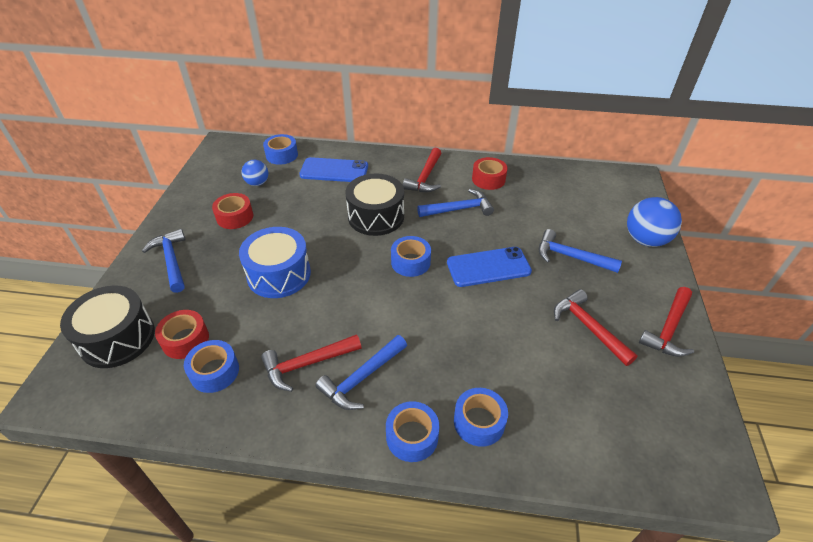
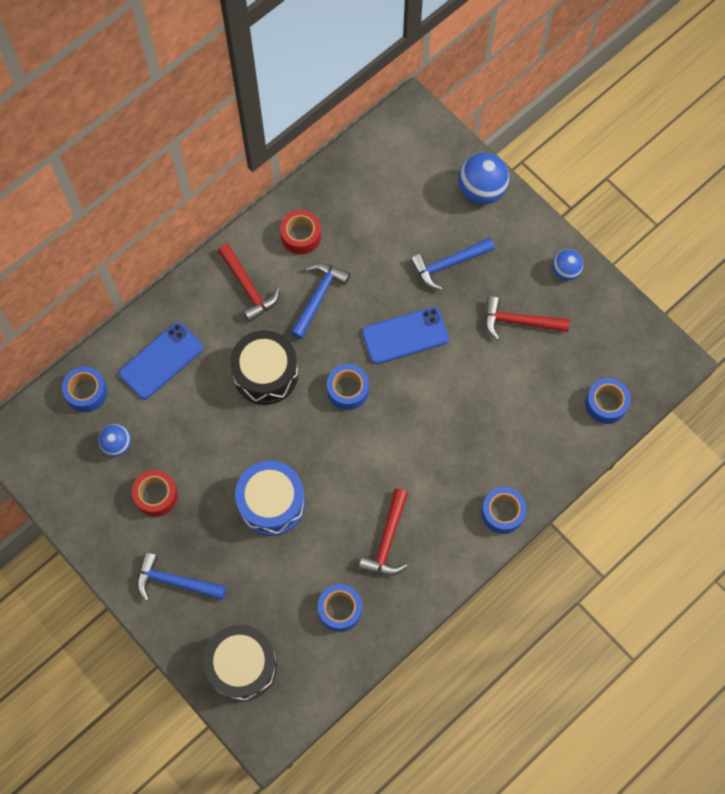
camera: 50 degrees left, 25 degrees up
(185, 340) = (288, 615): red tape -> none
(362, 378) = (431, 511): blue hammer -> none
(479, 422) = (527, 463): blue tape -> blue tape (606, 404)
(488, 267) = (405, 336): blue phone -> blue phone turned 45 degrees clockwise
(668, 329) = (565, 271): red hammer -> blue ball

